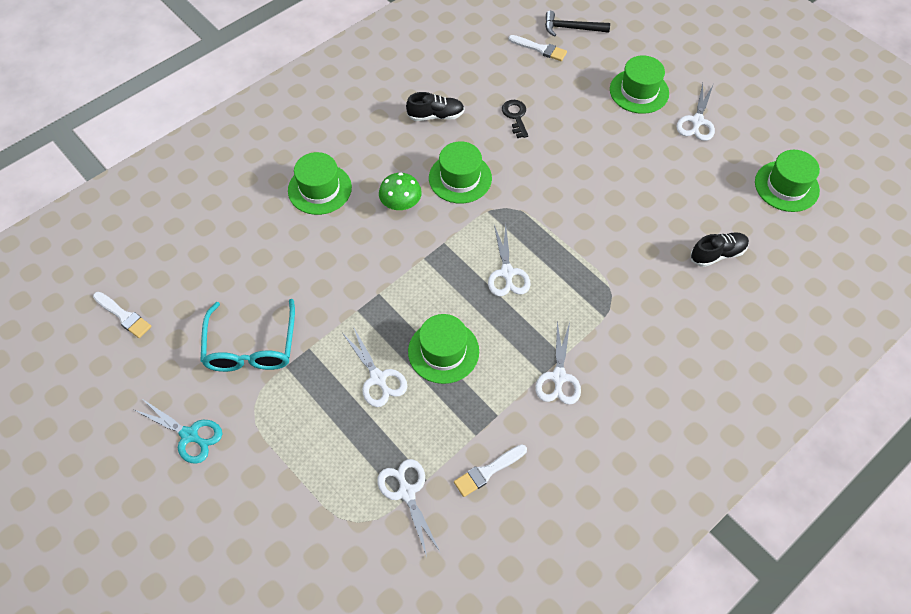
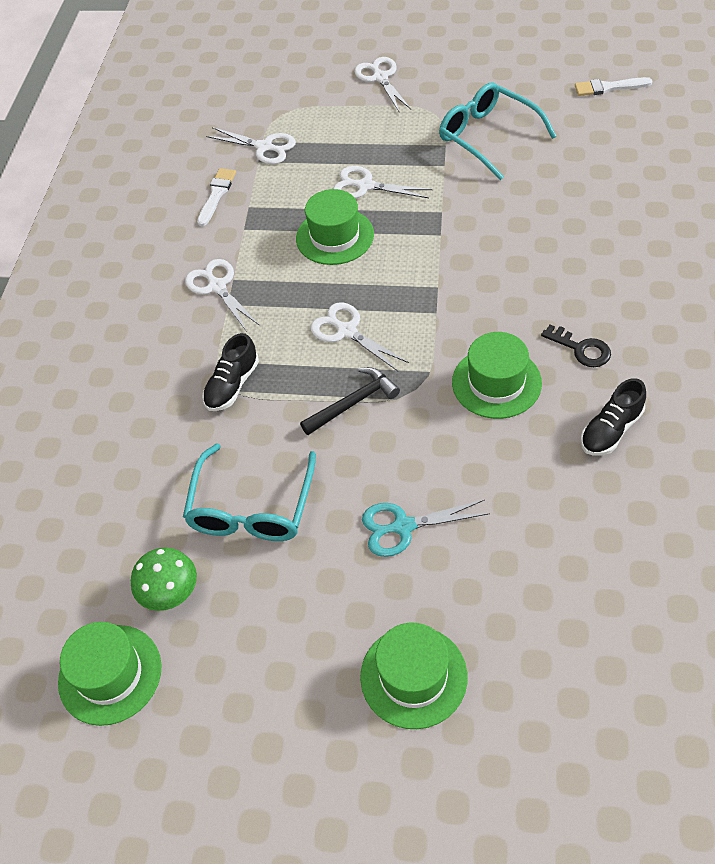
camera: 145 degrees right, 5 degrees down
(189, 435) = (454, 74): turquoise scissors -> turquoise scissors (403, 526)
(319, 189) = (611, 269): green hat -> none
(401, 204) = (520, 314): green mushroom -> green mushroom (170, 592)
(515, 116) = (525, 503): black key -> black key (581, 349)
(540, 49) = (612, 637): white brush -> none
(571, 28) = (614, 718): black hammer -> black hammer (353, 403)
(654, 212) = (252, 506): none -> turquoise glasses
(697, 121) = (295, 689): white scissors -> white scissors (380, 78)
(717, 254) = (144, 510): black shoe -> black shoe (232, 385)

